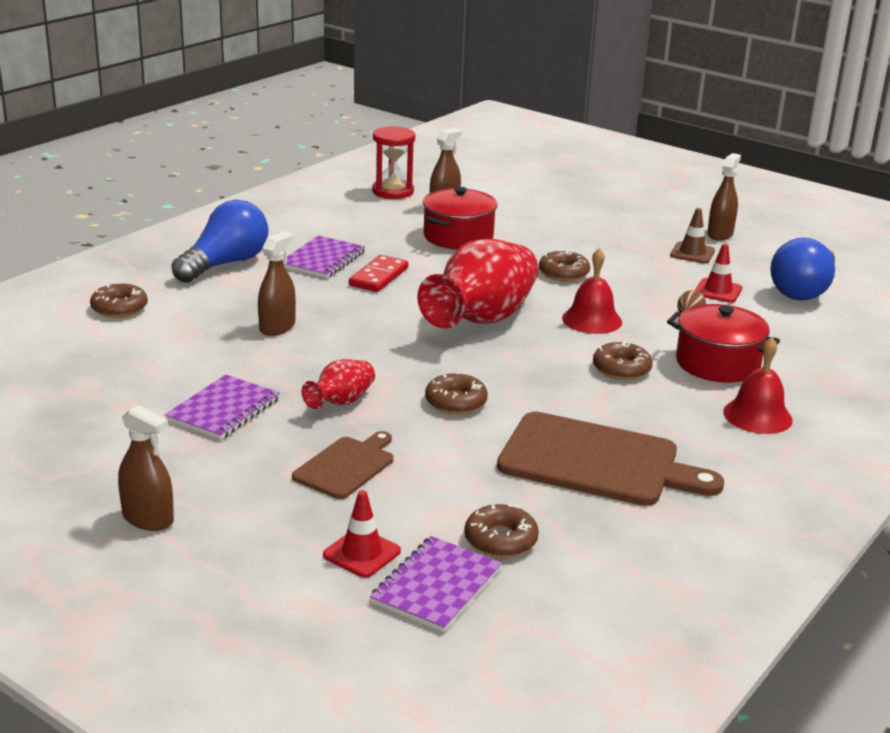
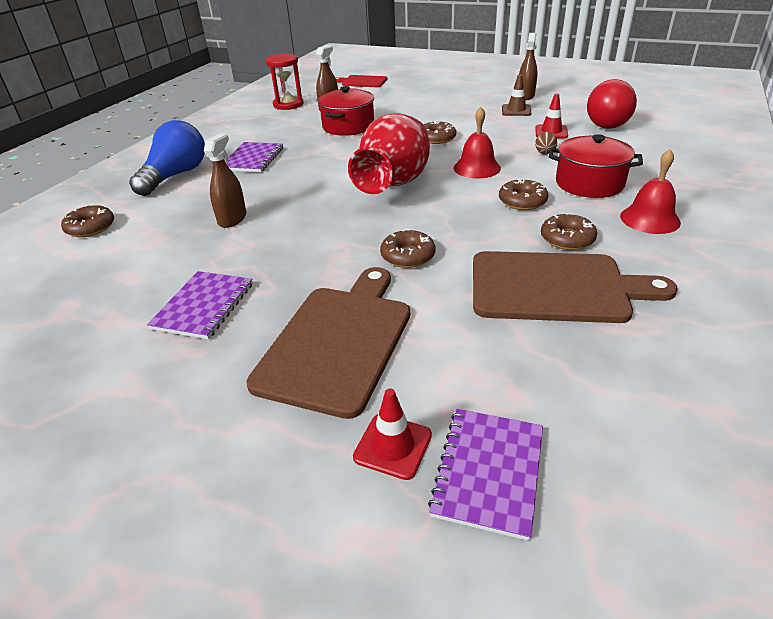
camera: 10 degrees left, 10 degrees up
(148, 518) = (150, 456): brown spray bottle -> none
(341, 402) = (309, 276): red vase -> none
(346, 466) = (338, 342): brown cutting board -> brown cutting board, size x1.80
(379, 277) = (301, 164): red domino -> none
(500, 540) = (520, 393): brown donut -> brown donut (567, 239)
(507, 173) = (362, 82): none -> red cutting board
(803, 290) = (606, 121): blue light bulb -> red light bulb

